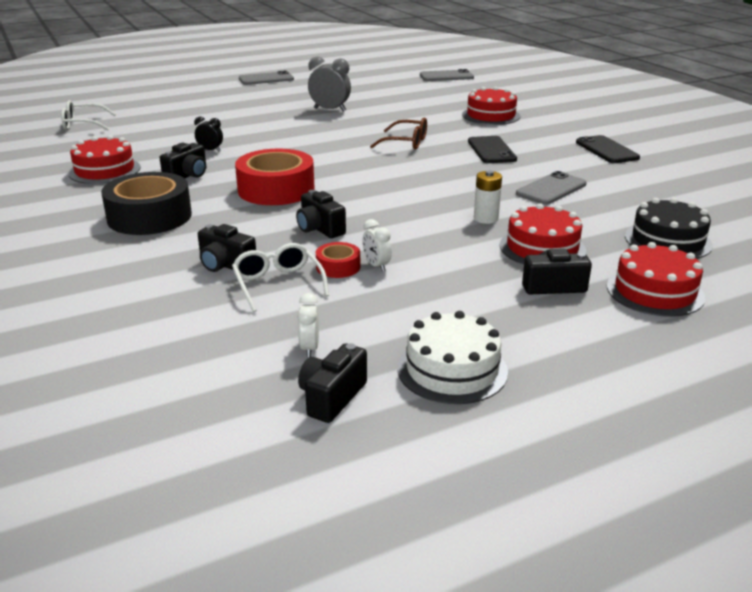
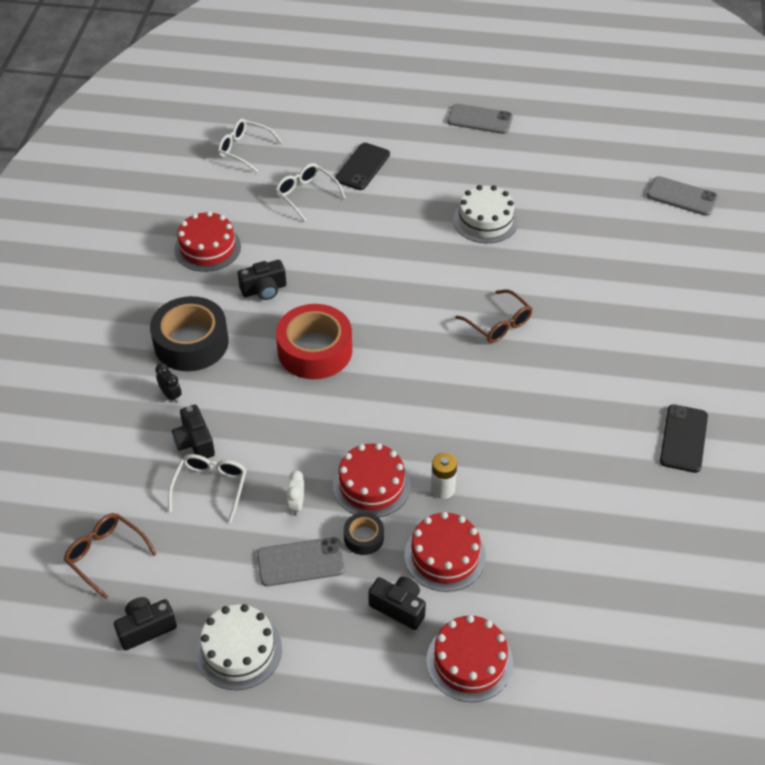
camera: 35 degrees right, 20 degrees up
(168, 130) = (306, 195): none -> white glasses
(210, 150) = (314, 252): black clock -> black clock (171, 395)
(217, 366) = (106, 555): none -> brown glasses
(309, 348) = (172, 572): white clock -> none
(319, 229) = (299, 430): black camera -> none
(330, 110) = (485, 220): grey clock -> white cake
(338, 267) = (268, 490): red tape -> none
(462, 262) = (363, 537): none -> black tape
(491, 115) = (639, 310): red cake -> red cake (371, 485)
(491, 150) = (565, 380): black phone -> black phone (362, 167)
(551, 189) = (549, 476): grey phone -> grey phone (301, 562)
(667, 240) = (561, 608): black cake -> none

